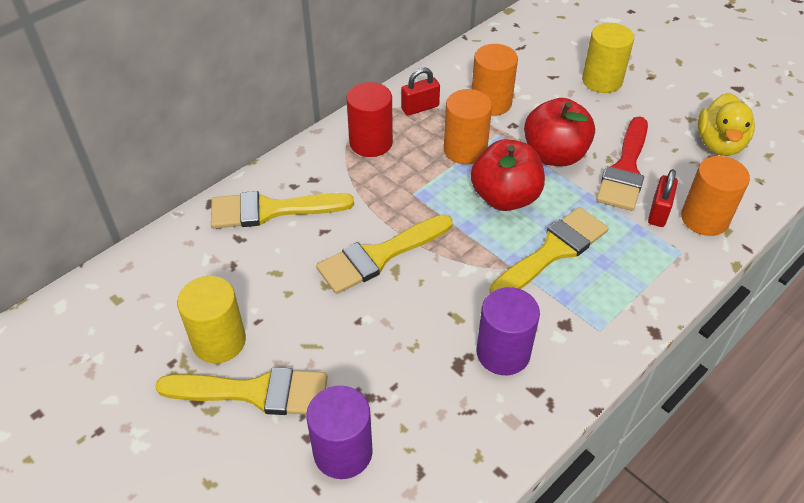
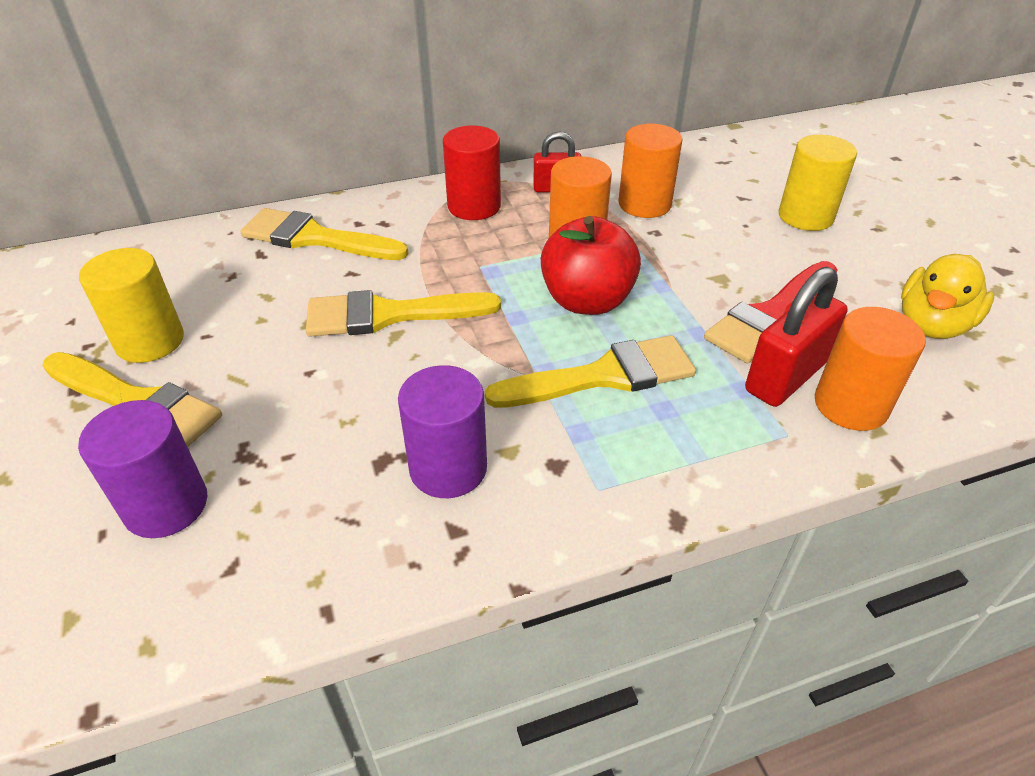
camera: 25 degrees right, 5 degrees down
(554, 155) = (685, 275): red apple -> none
(658, 212) = (785, 377): red padlock -> red padlock, size x1.61

